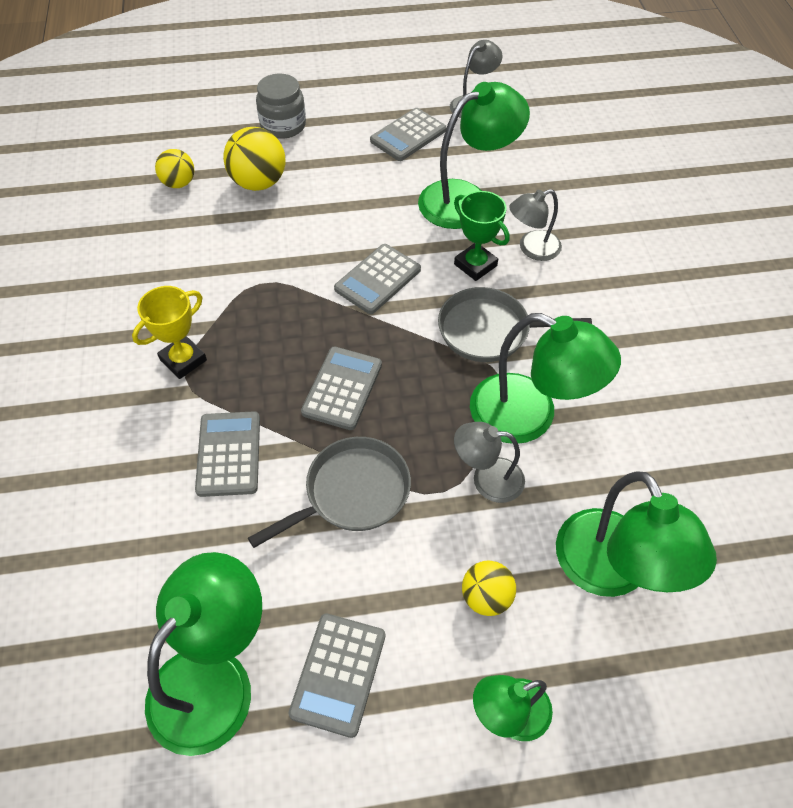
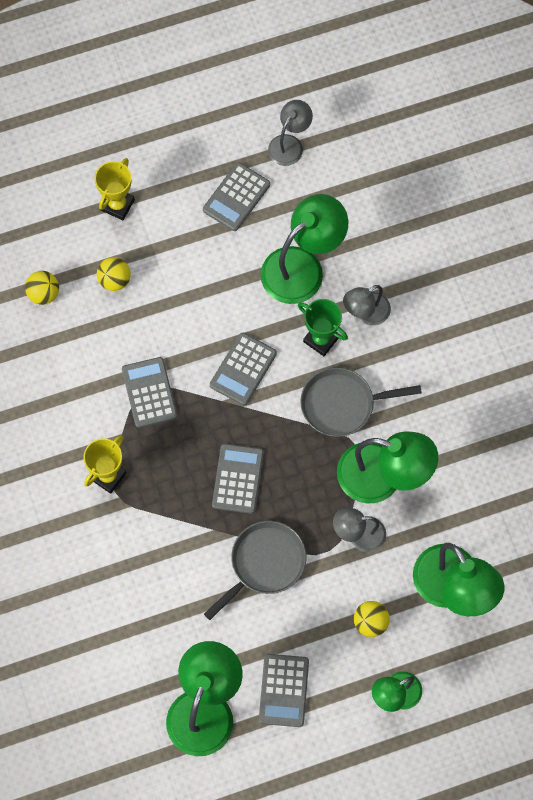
camera: 10 degrees left, 15 degrees up
(228, 454) = (167, 549): grey calculator -> grey calculator (149, 392)
(258, 182) = (114, 280): yellow ball -> yellow ball, size x0.63
(283, 125) = (117, 205): grey jar -> yellow trophy

